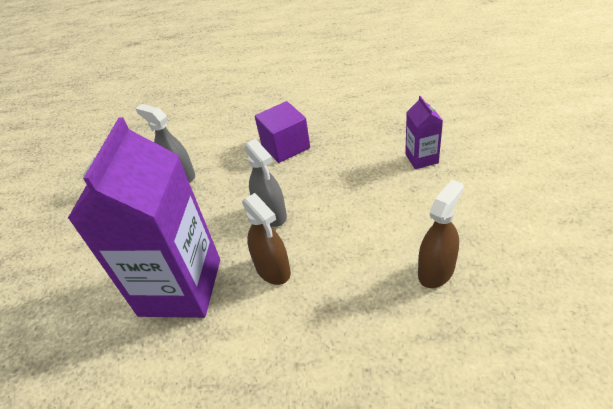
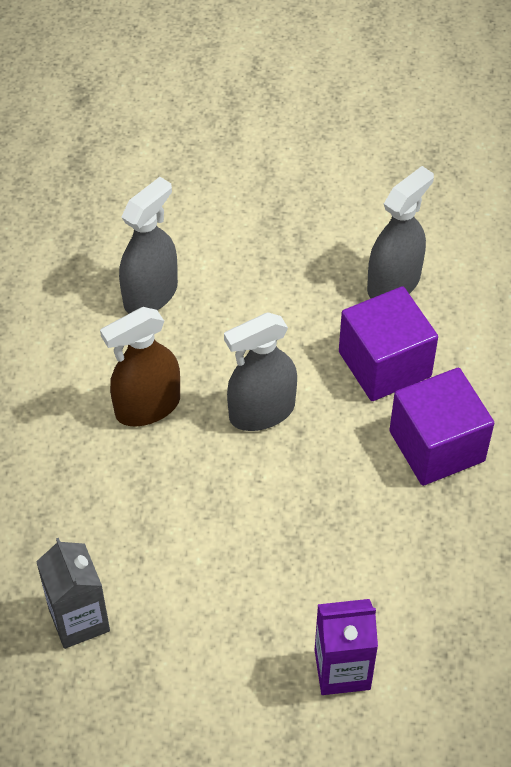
camera: 90 degrees right, 10 degrees up
(180, 287) = (150, 294): purple carton -> grey spray bottle
(235, 171) = (384, 364): none -> purple cube
(436, 271) = (79, 619): brown spray bottle -> grey carton

